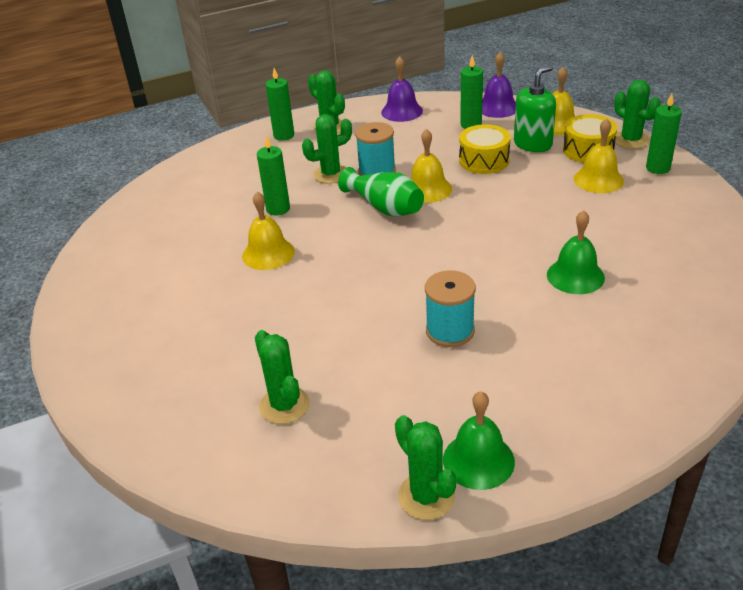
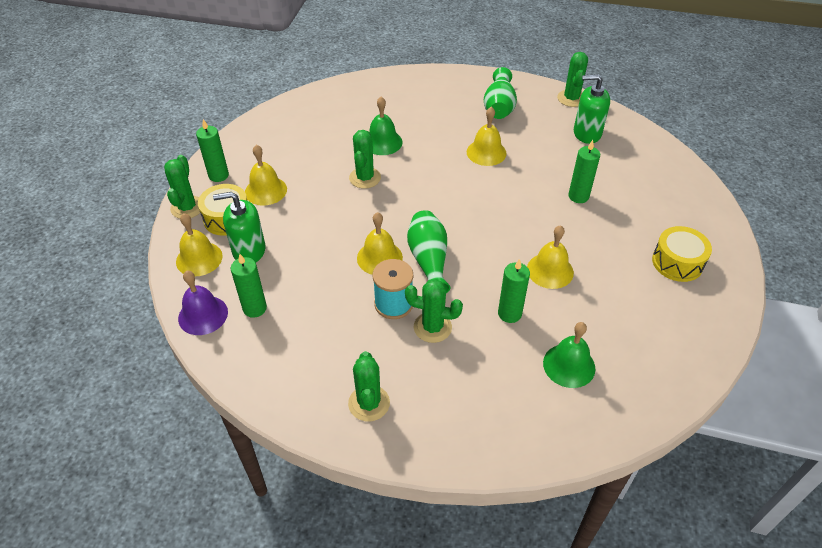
camera: 145 degrees left, 10 degrees up
(284, 135) = (423, 424): green candle -> green candle (578, 196)
(284, 405) = (609, 163): green cactus -> green cactus (365, 178)
(349, 438) = (587, 133): none -> green soap dispenser
(402, 111) = (280, 376): purple bell -> none
(450, 331) = (486, 152): turquoise spool -> yellow bell
(478, 460) = (536, 98): green bell -> green bell (569, 365)
(484, 160) = (305, 258): yellow drum -> yellow drum (677, 262)
(511, 409) = (499, 107): none -> green vase

